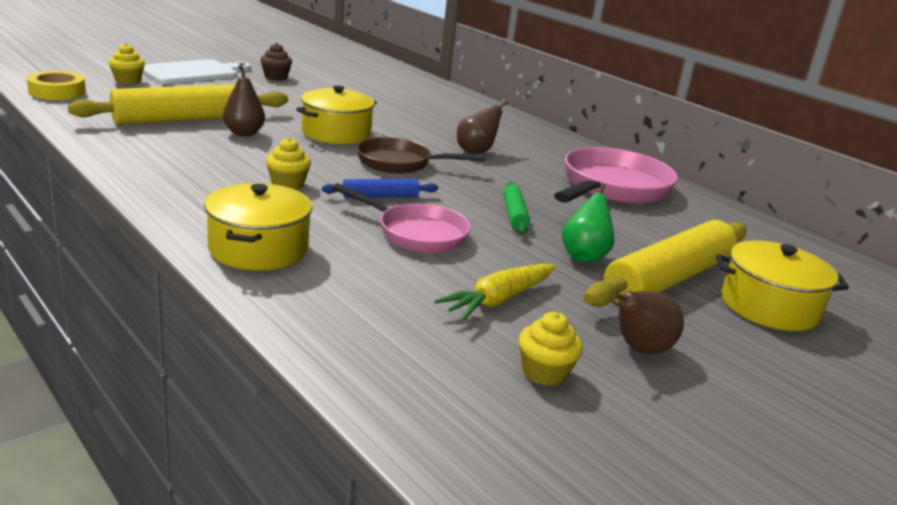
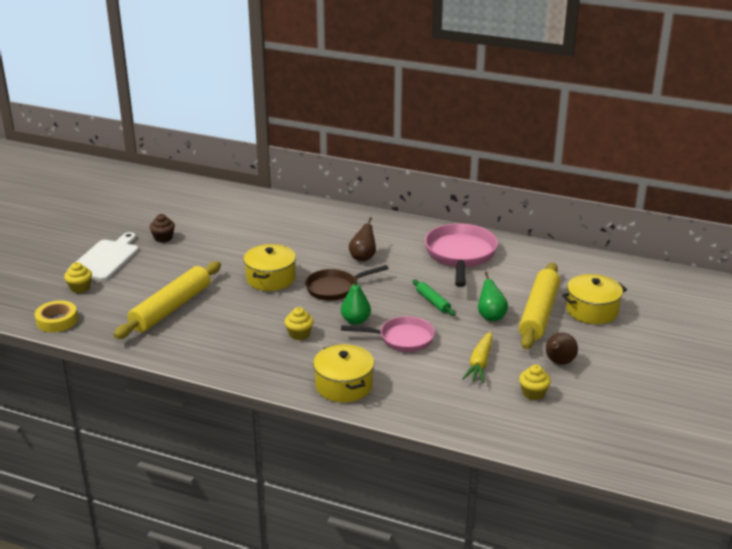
camera: 25 degrees left, 5 degrees up
(244, 133) = (221, 304): brown pear -> none
(380, 196) = (355, 320): blue rolling pin -> green pear

